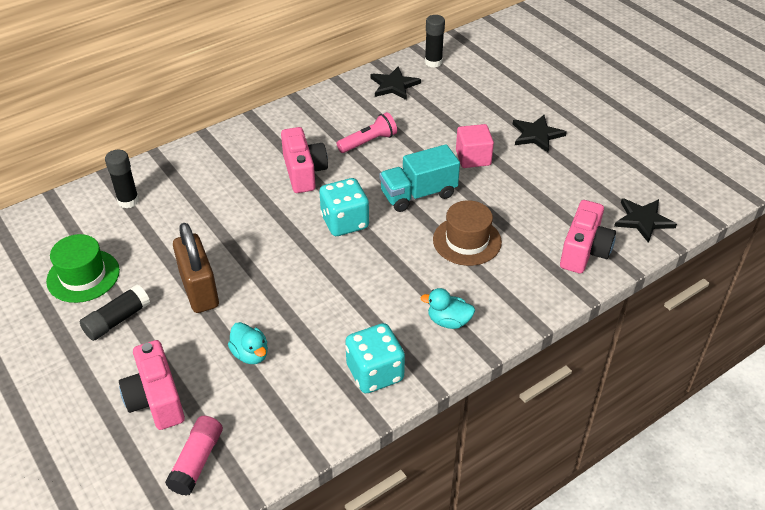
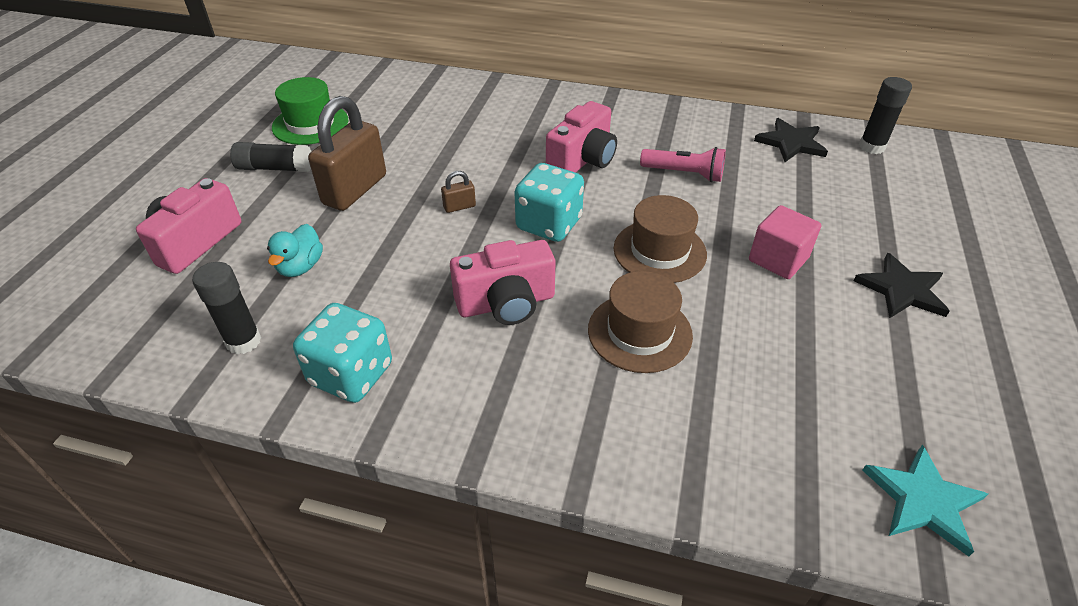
camera: 50 degrees right, 0 degrees up
(128, 201) = (421, 95): black glue stick -> black glue stick (243, 341)
(197, 461) = (132, 312): pink glue stick -> none
(281, 250) = (459, 207): none -> brown padlock
(418, 194) = (659, 251): turquoise truck -> brown hat
(448, 321) = (492, 392): turquoise duck -> none
(584, 251) = (770, 462): pink camera -> pink camera (506, 303)
(643, 220) = (923, 501): black star -> turquoise star

